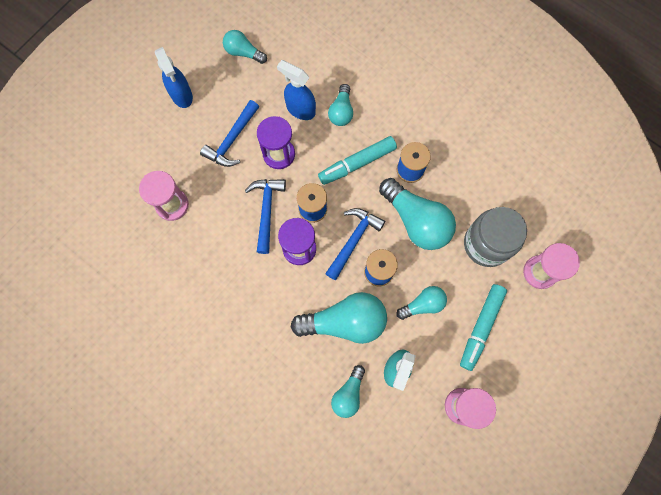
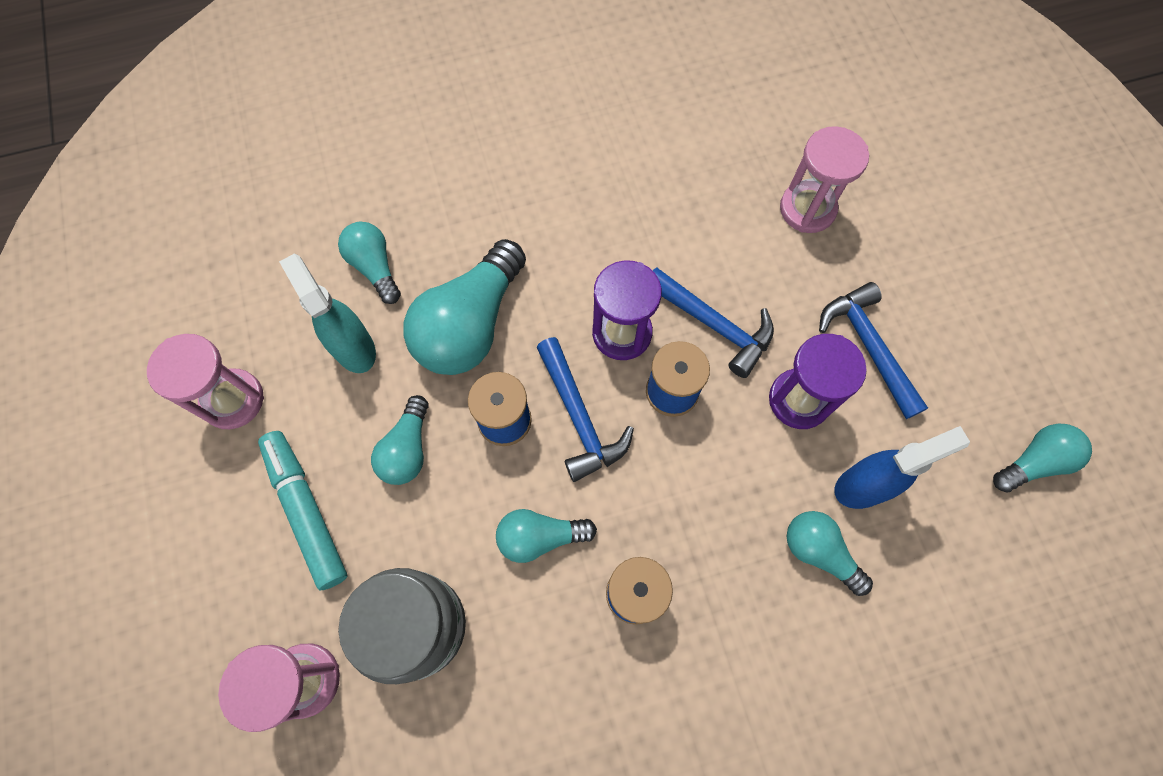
camera: 125 degrees right, 5 degrees down
(181, 95) = (995, 320): blue spray bottle -> none
(357, 163) = (704, 512): turquoise marker -> none
(416, 221) = (540, 537): turquoise light bulb -> turquoise light bulb, size x0.55

